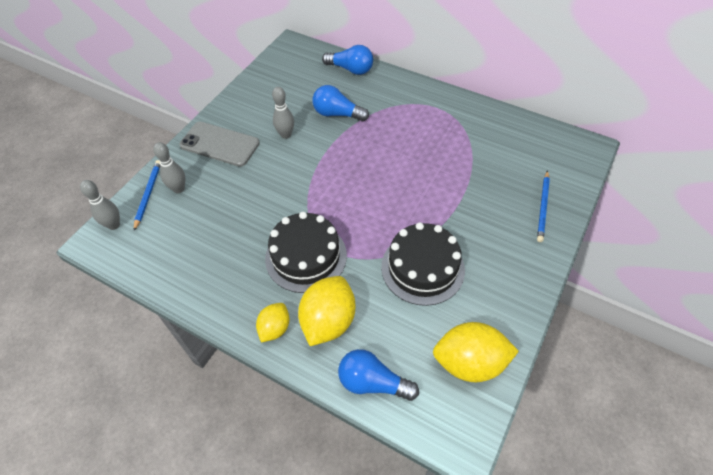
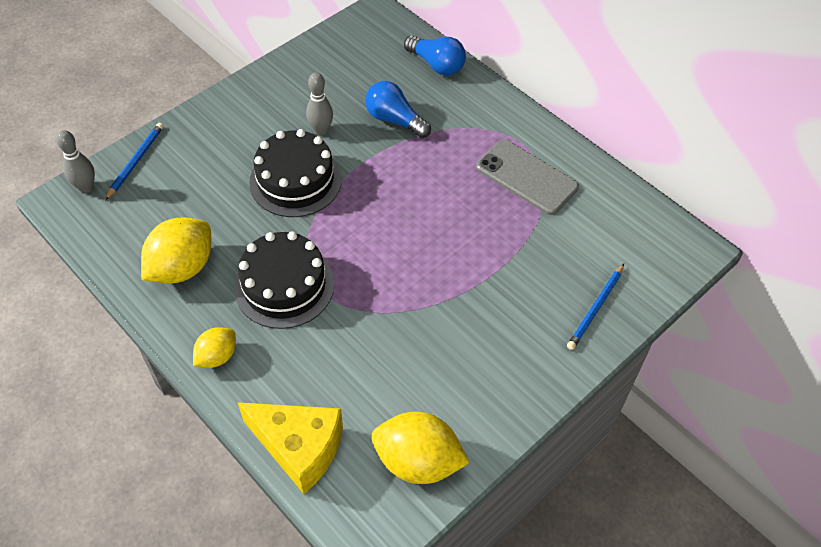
camera: 15 degrees right, 0 degrees up
(179, 189) = (172, 164): grey bowling pin -> none
(220, 144) = (239, 121): grey phone -> grey phone (526, 177)
(328, 321) = (279, 366): yellow lemon -> yellow lemon (182, 267)
(372, 382) = (299, 448): blue light bulb -> yellow cheese
(422, 268) = (413, 338): black cake -> black cake (295, 181)

